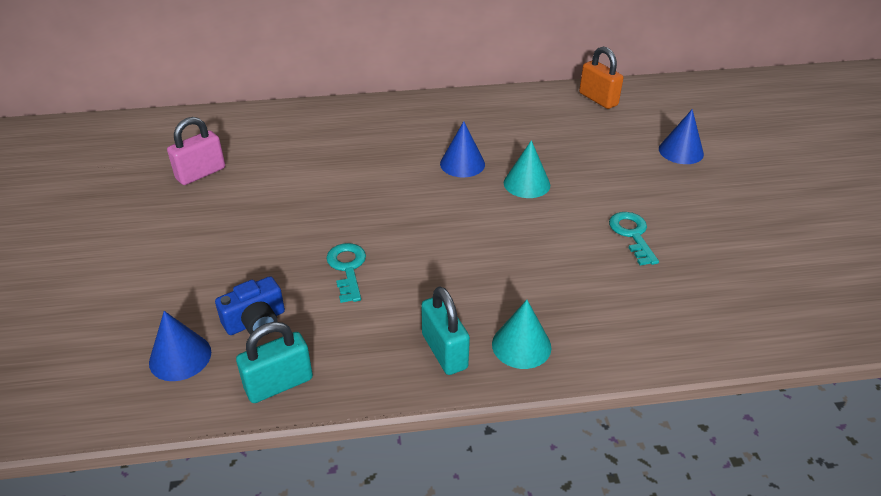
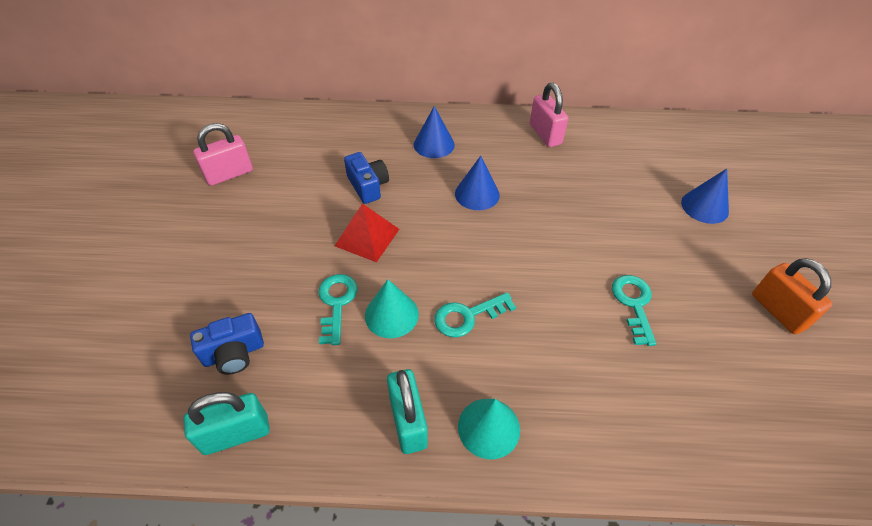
camera: 10 degrees right, 10 degrees up
(180, 357) = (153, 384): blue cone -> blue cone (434, 144)
(350, 169) = (368, 186): none -> blue camera
(362, 211) = (367, 237): none -> red pyramid
(479, 263) = (467, 316): none -> turquoise key
(517, 107) = (545, 134): none -> pink padlock
(526, 183) = (536, 226): turquoise cone -> turquoise cone (391, 314)
(598, 99) = (629, 134): orange padlock -> orange padlock (778, 311)

